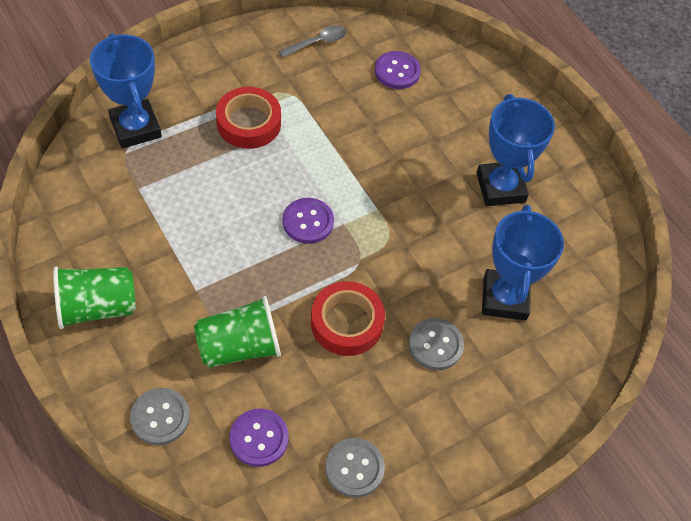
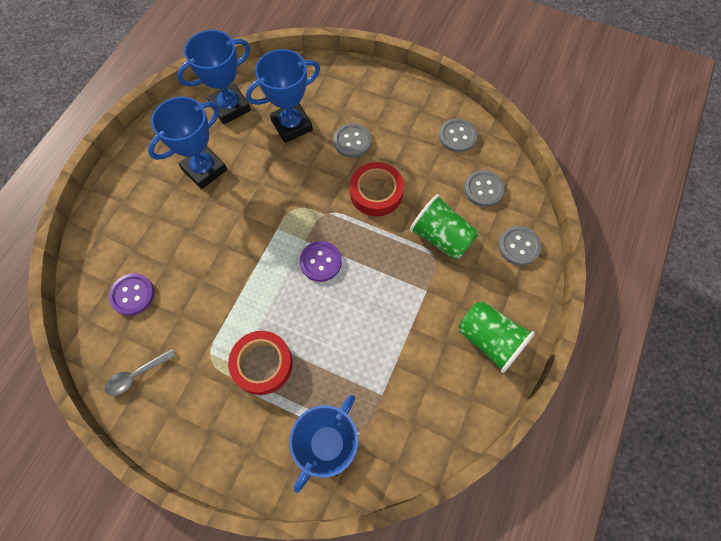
camera: 120 degrees left, 10 degrees up
(259, 438) = (483, 189): purple button -> grey button
(317, 42) = (137, 375): grey spoon -> grey spoon turned 60 degrees counterclockwise
(575, 254) = (230, 107): none -> blue trophy

